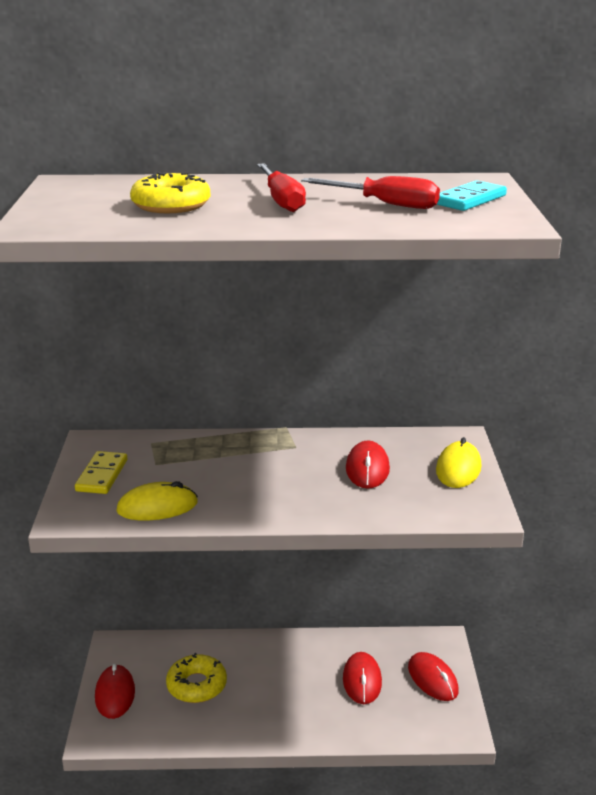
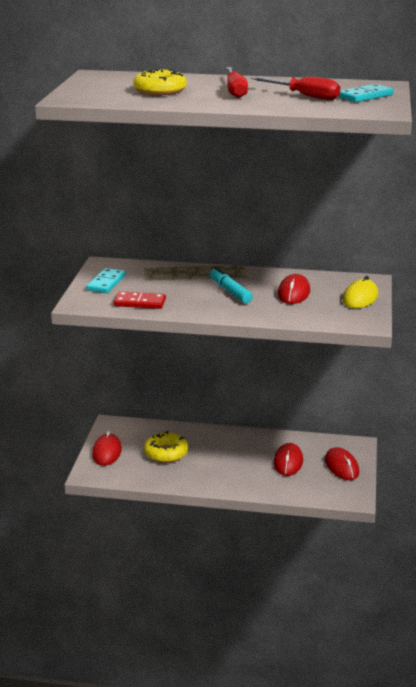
camera: 10 degrees right, 0 degrees up
(102, 475) = (106, 283): yellow domino -> turquoise domino
(157, 507) = (140, 303): yellow mouse -> red domino
(280, 474) = (230, 291): none -> turquoise marker

